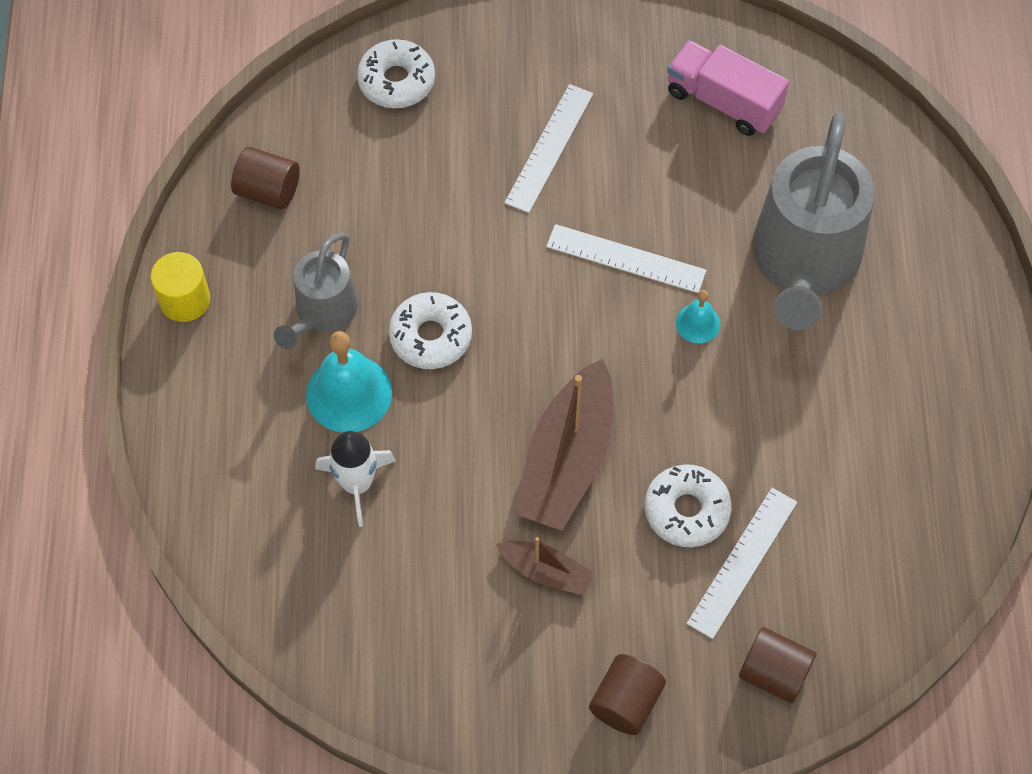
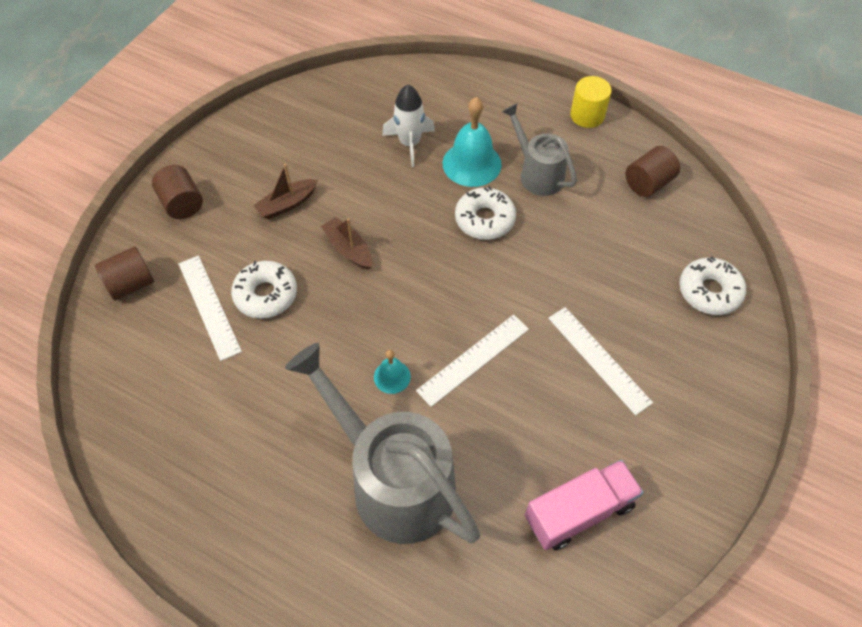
camera: 120 degrees right, 5 degrees down
(567, 460) = (348, 249): brown boat -> brown boat, size x0.52

